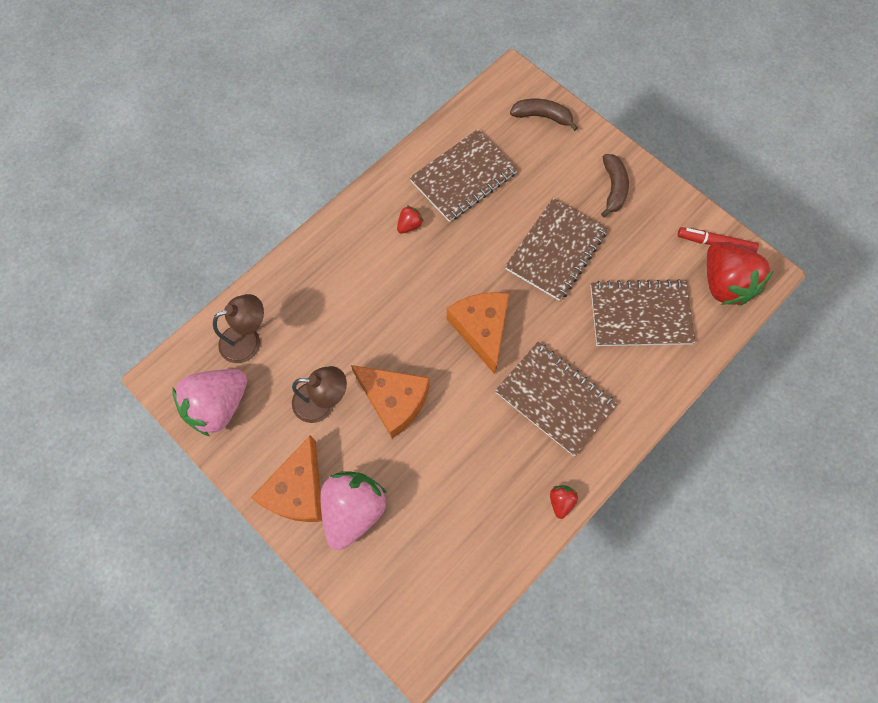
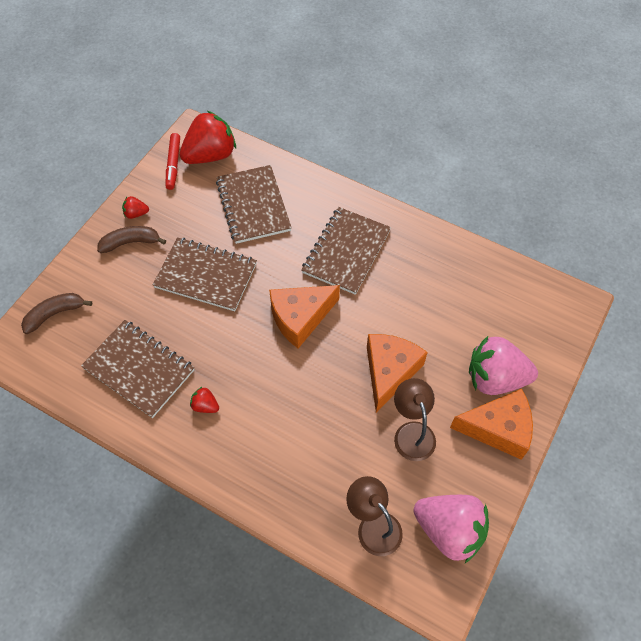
camera: 105 degrees left, 10 degrees down
(542, 116) = (55, 314): brown banana -> brown banana turned 60 degrees clockwise
(561, 501) = (428, 233): red strawberry -> red strawberry (136, 214)

